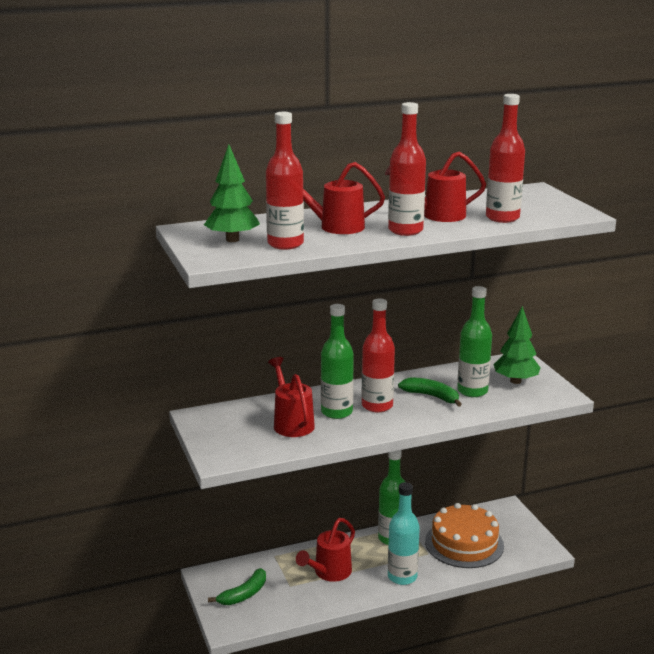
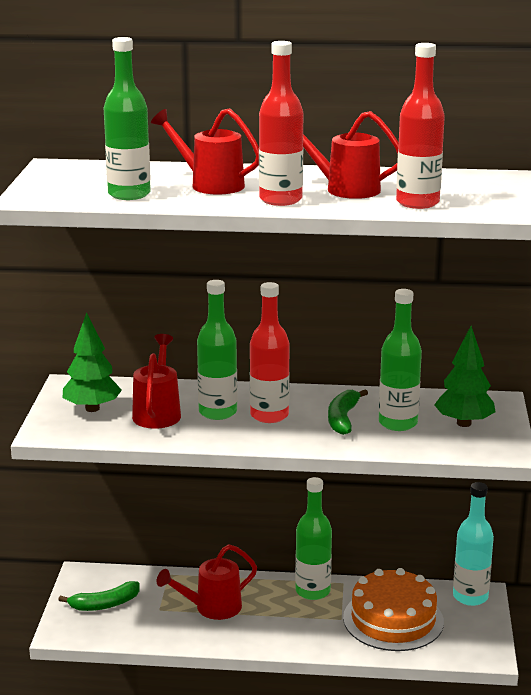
camera: 25 degrees right, 0 degrees up
(232, 240) = (83, 182): green tree -> green tree (92, 408)
(285, 244) = (129, 194): red bottle -> green bottle
(402, 577) = (289, 635): turquoise bottle -> turquoise bottle (470, 597)
(431, 396) = (343, 419): green banana -> green banana turned 135 degrees counterclockwise

